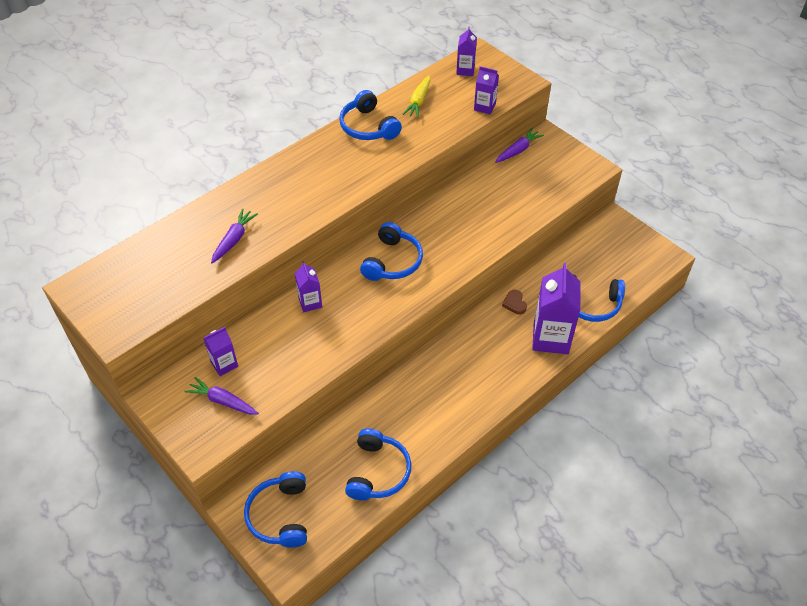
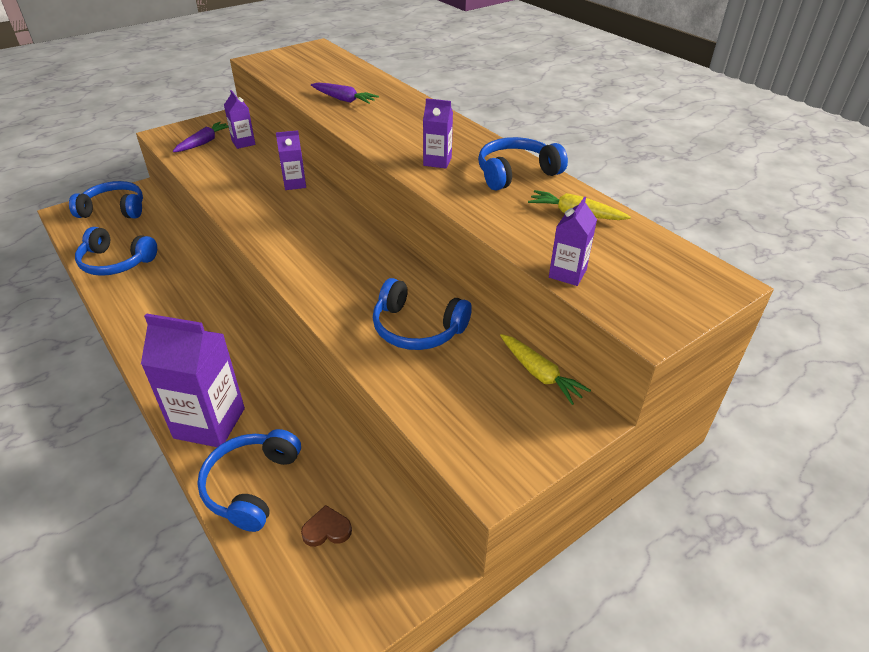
camera: 95 degrees right, 10 degrees down
(392, 261) = (333, 236): blue headphones -> blue headphones (417, 328)
(465, 70) = (665, 263): purple carton -> purple carton (437, 161)
(514, 303) = (285, 392): brown heart -> brown heart (327, 529)
(518, 150) = (539, 374): purple carrot -> yellow carrot

